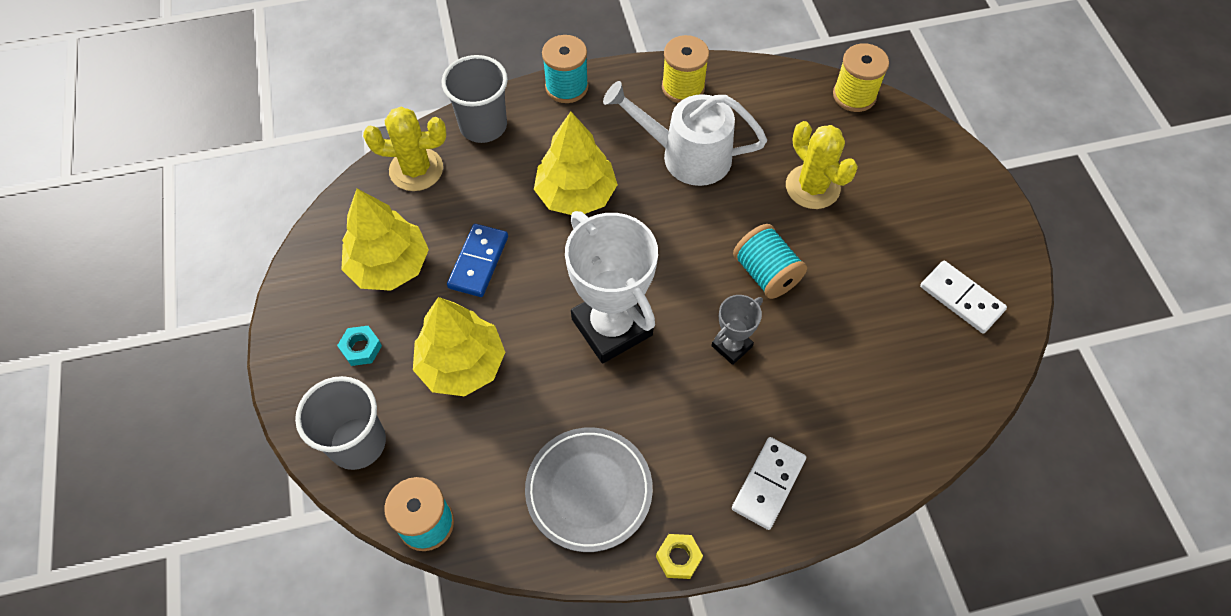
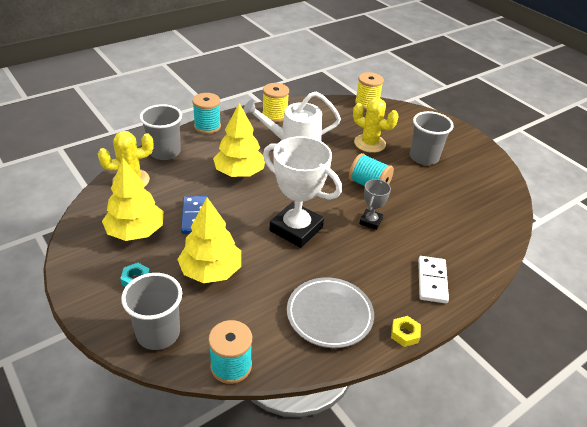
camera: 25 degrees left, 20 degrees down
(890, 241) = (424, 157): none -> grey cup
(961, 298) = (474, 173): white domino -> none

